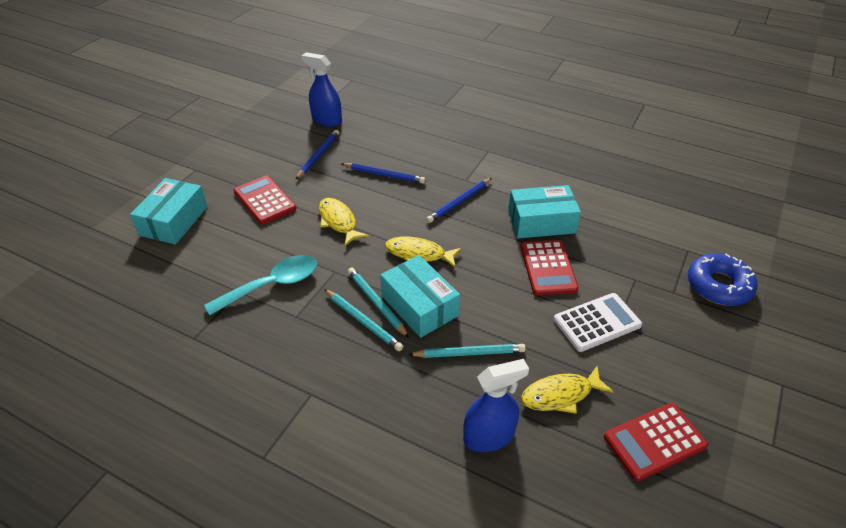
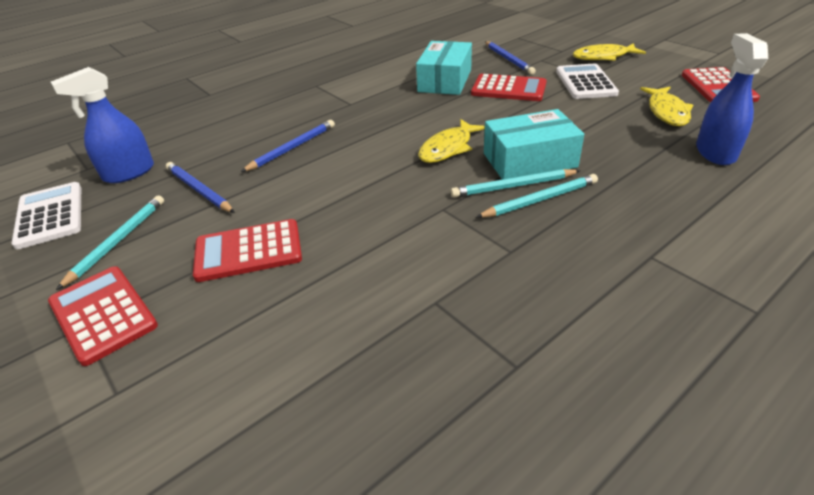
camera: 65 degrees left, 5 degrees down
(174, 221) = (202, 368): turquoise box -> none
(204, 172) = (103, 314): none -> red calculator
(272, 285) = (439, 265): turquoise spoon -> none
(276, 114) = (50, 215): none -> white calculator
(338, 221) = (351, 192): yellow fish -> yellow fish (603, 57)
(459, 202) = (382, 113): blue pencil -> blue pencil (508, 59)
(469, 353) = (607, 144): turquoise pencil -> turquoise pencil (118, 241)
(719, 286) = (562, 36): blue donut -> none

